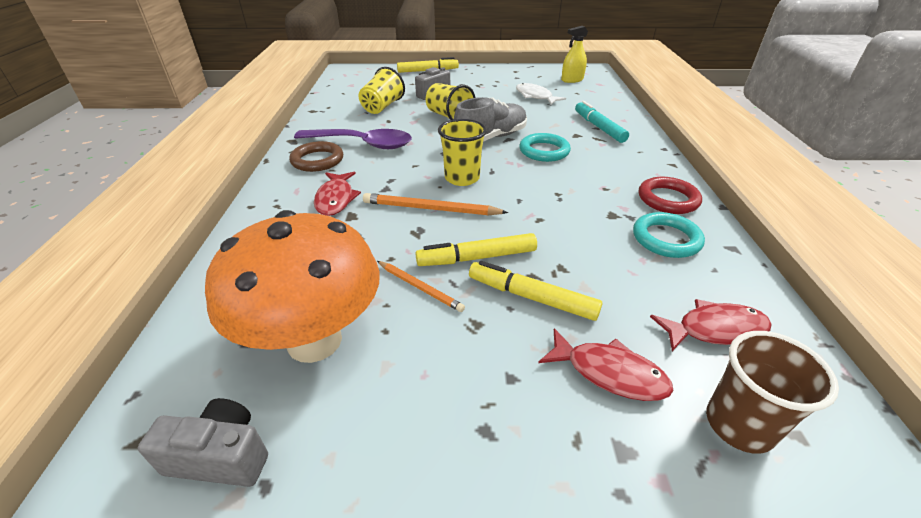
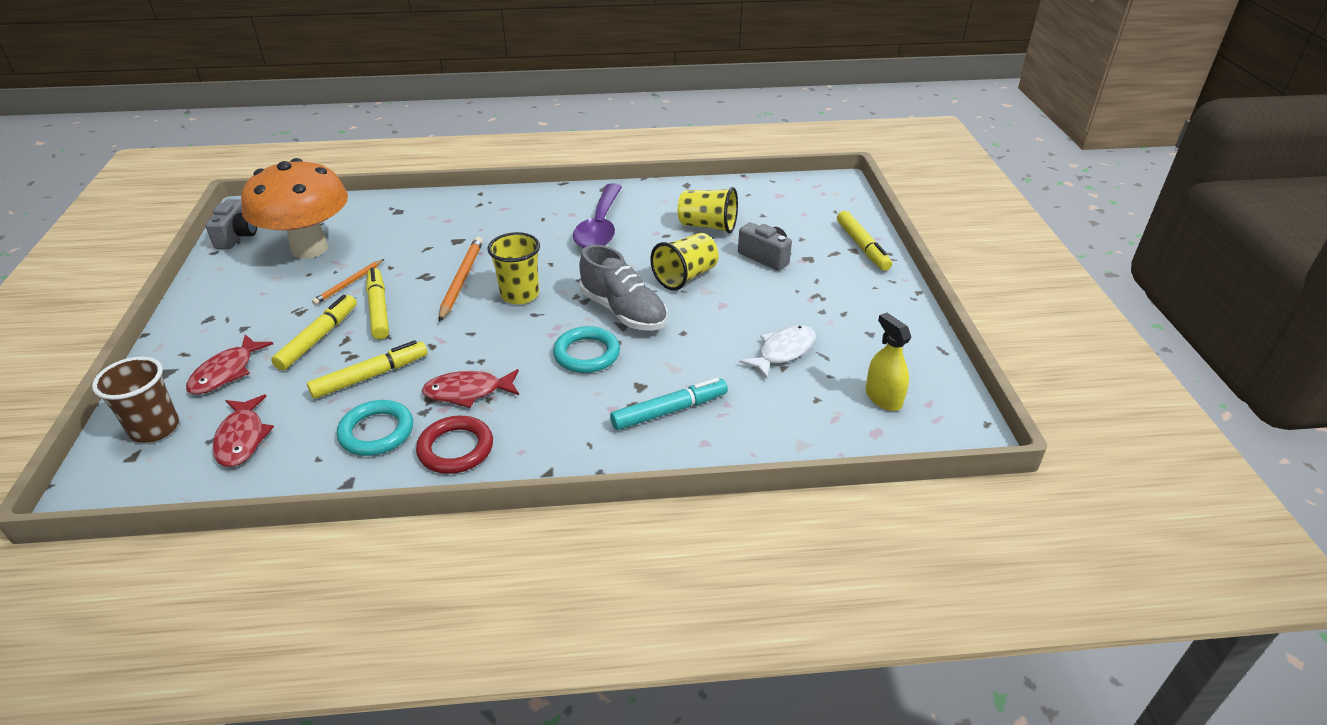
camera: 85 degrees right, 0 degrees up
(317, 160) = (562, 208): brown ring -> none
(335, 199) = (486, 229): red fish -> red fish (468, 392)
(591, 251) = (371, 376): none -> yellow marker

